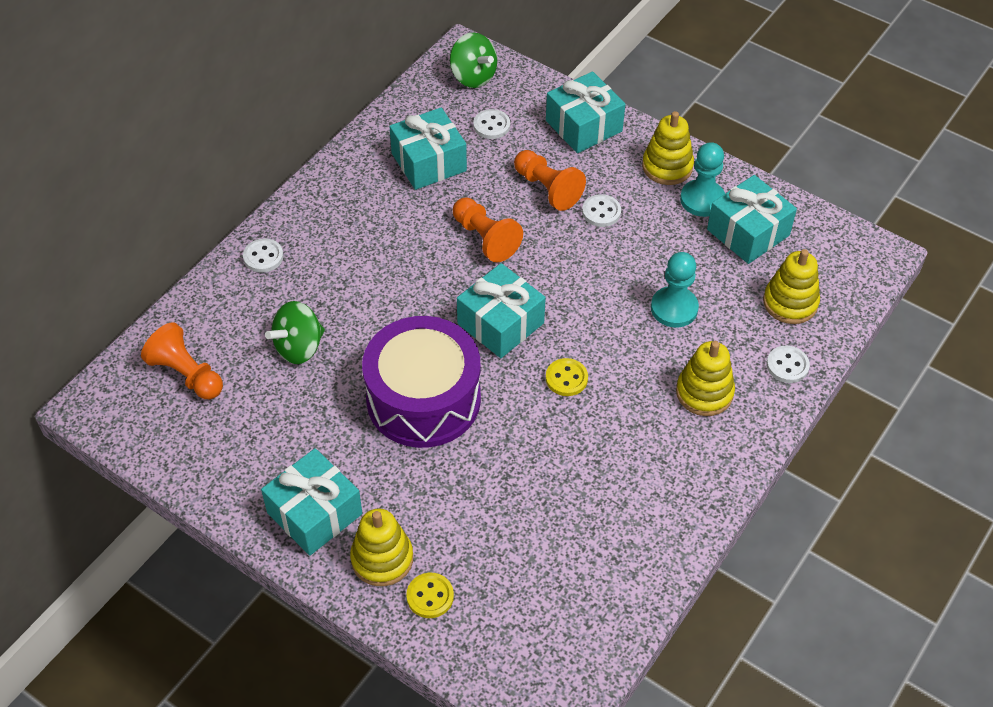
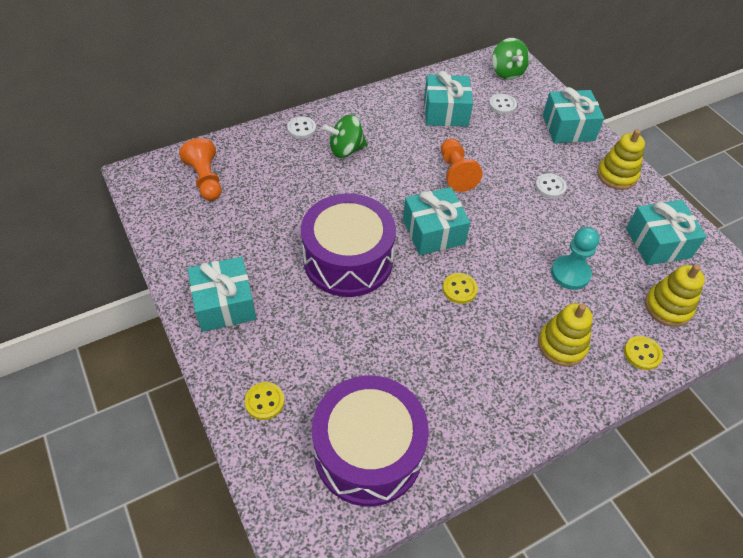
camera: 25 degrees right, 0 degrees up
(299, 347) = (287, 192): green spinning top -> green spinning top (346, 150)
(382, 559) = (249, 357): yellow stacking toy -> none
(547, 189) = (519, 158): orange pawn -> none
(569, 594) = (368, 451): none -> purple drum
(702, 200) = (632, 207): turquoise pawn -> none
(787, 365) = (642, 353): white button -> yellow button

